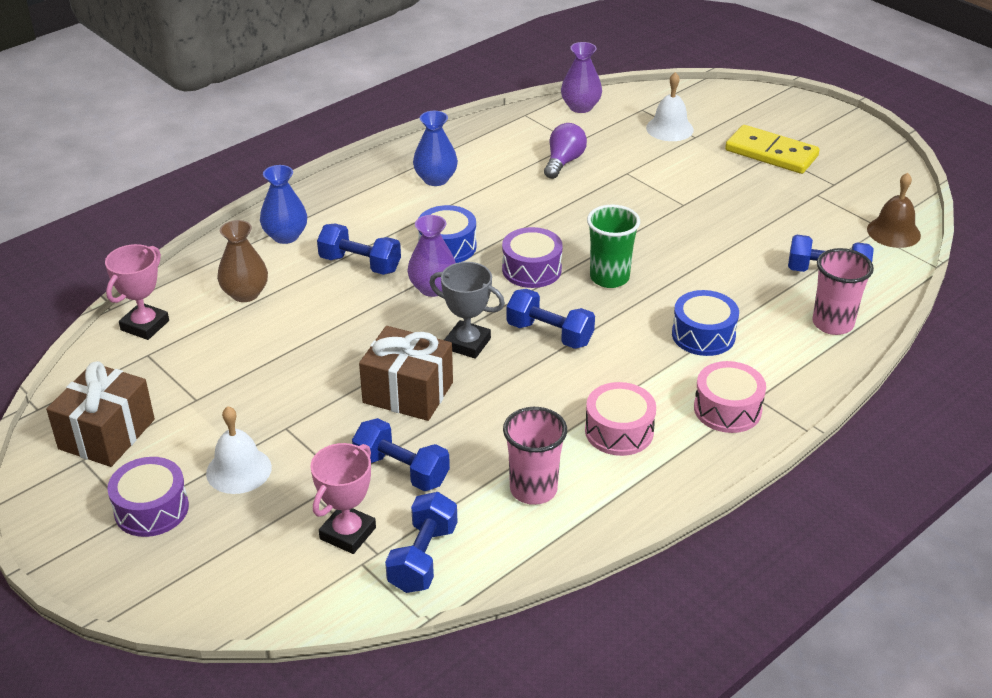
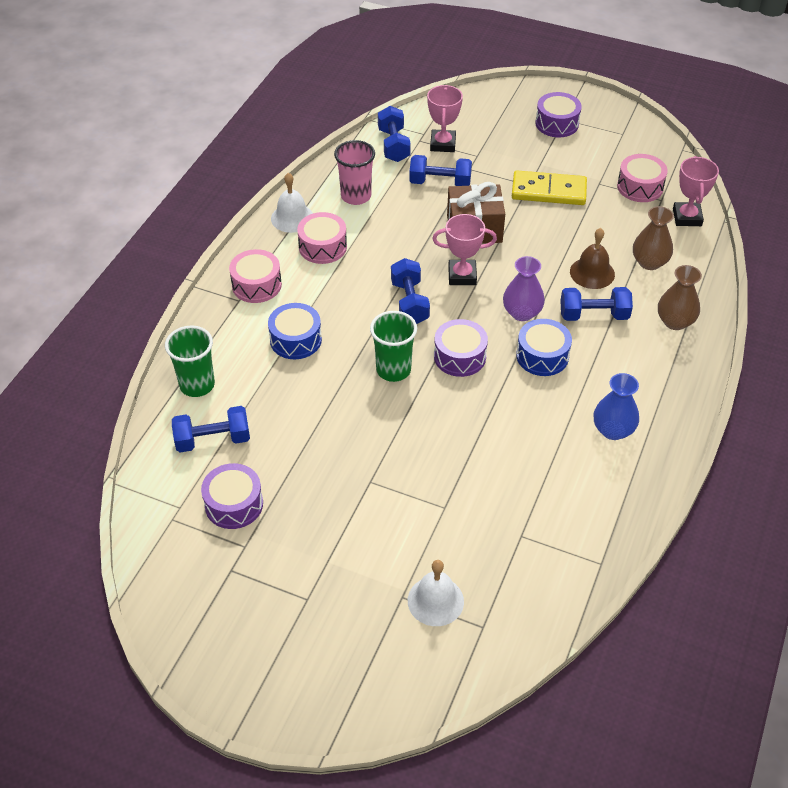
camera: 155 degrees right, 10 degrees up
(107, 434) = (626, 149): brown gift -> none
(152, 378) = (640, 187): none -> pink drum
(239, 470) = (532, 155): white bell -> white bell (292, 218)
(285, 236) = (675, 321): blue vase -> brown vase
(467, 344) = (462, 275): grey trophy -> pink trophy
(549, 334) = (409, 302): blue dumbbell -> blue dumbbell turned 75 degrees clockwise
(563, 162) = (513, 500): purple light bulb -> none
(580, 107) = (551, 602): purple vase -> none
(771, 153) = (310, 599): yellow domino -> yellow domino (548, 191)
(819, 222) = (234, 504): none -> purple drum
(832, 324) = (197, 385): pink cup -> green cup
(893, 232) = (159, 516): brown bell -> brown bell (592, 273)

